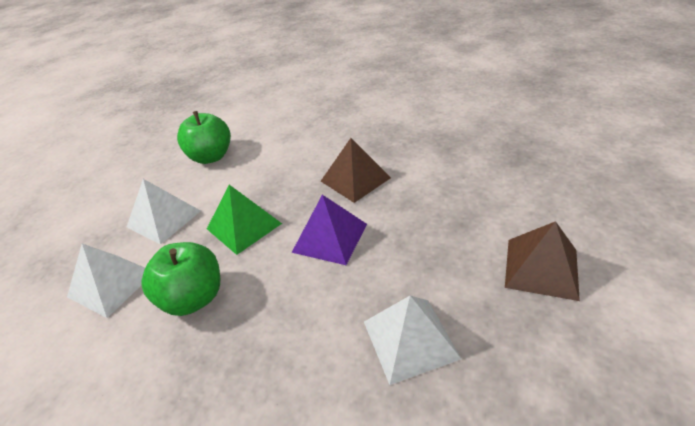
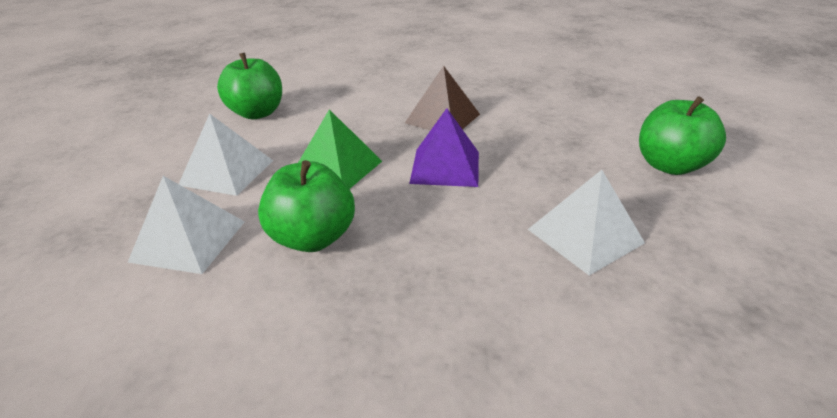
camera: 20 degrees left, 5 degrees down
(541, 268) = (669, 166): brown pyramid -> green apple

